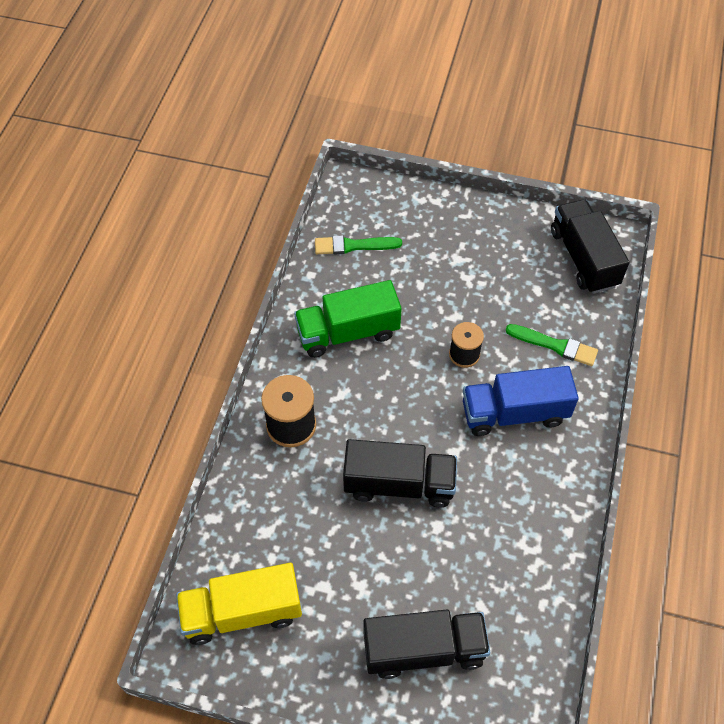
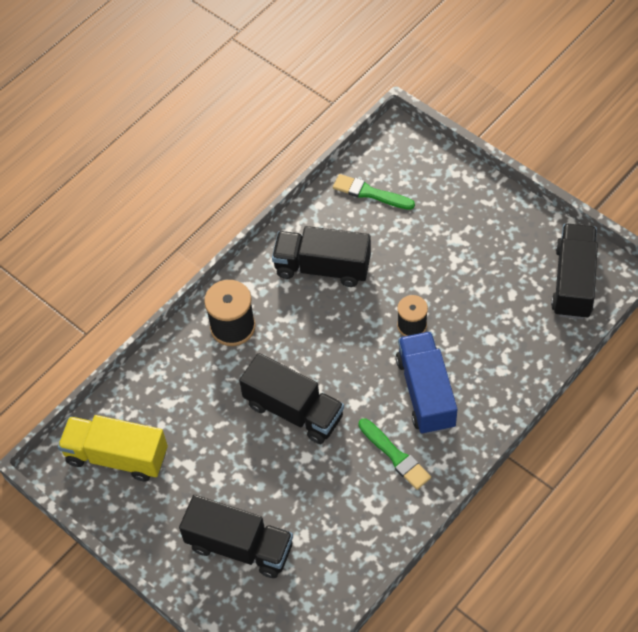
camera: 30 degrees right, 0 degrees up
(348, 332) = (322, 268): green truck -> black truck
(514, 413) = (425, 392): blue truck -> blue truck turned 60 degrees clockwise
(555, 345) = (497, 349): green brush -> green brush (395, 456)

